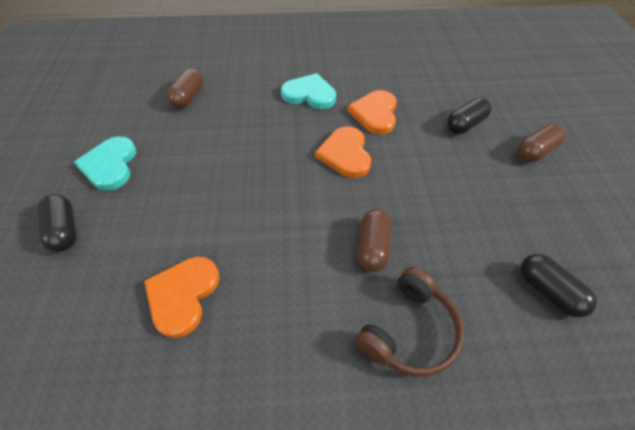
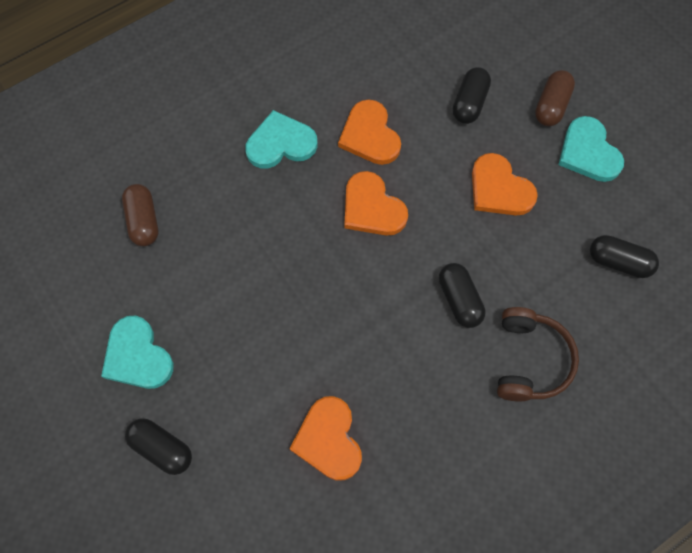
camera: 30 degrees left, 15 degrees up
(373, 247) = (459, 300): brown capsule -> black capsule
(458, 185) = (499, 189): none -> orange heart
(555, 194) = (588, 152): none -> turquoise heart

